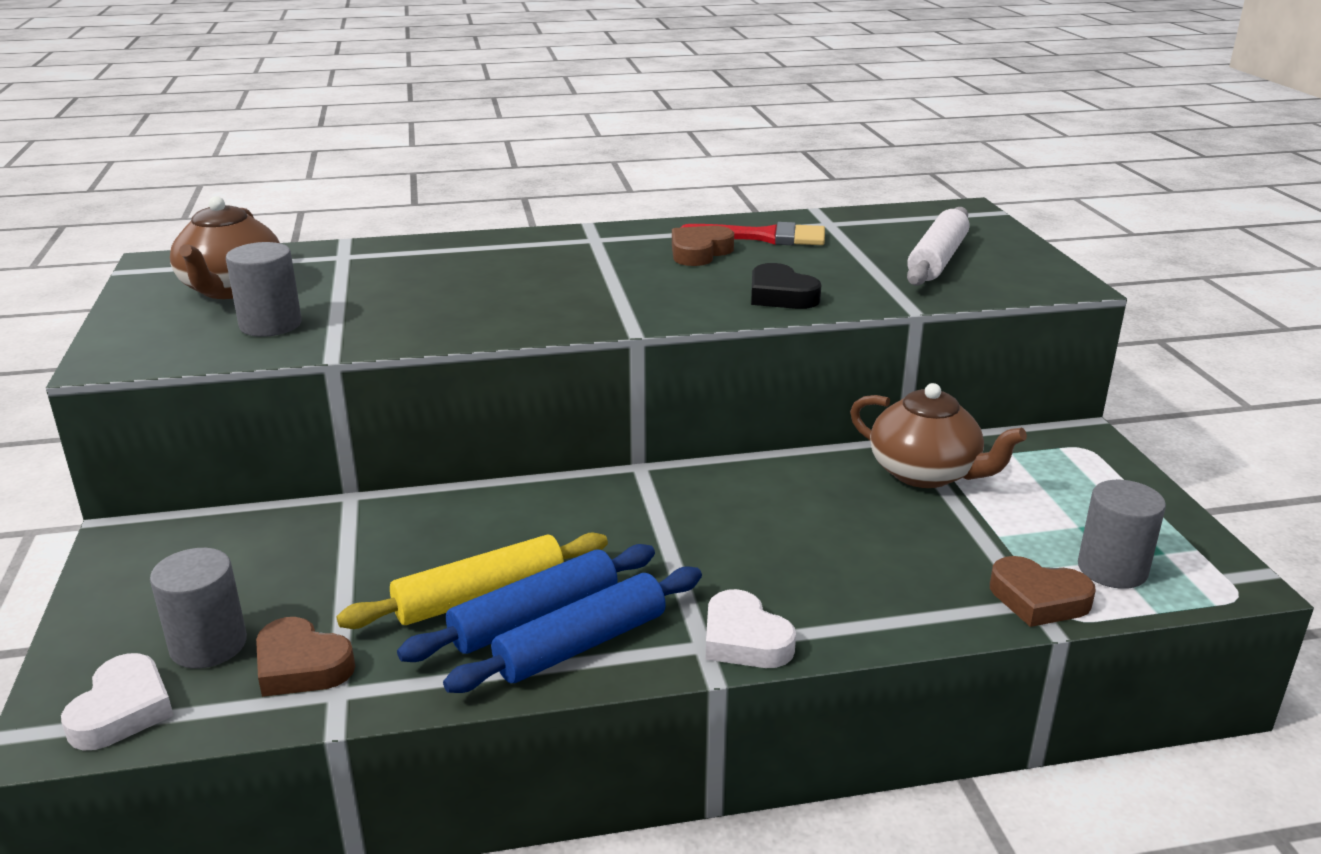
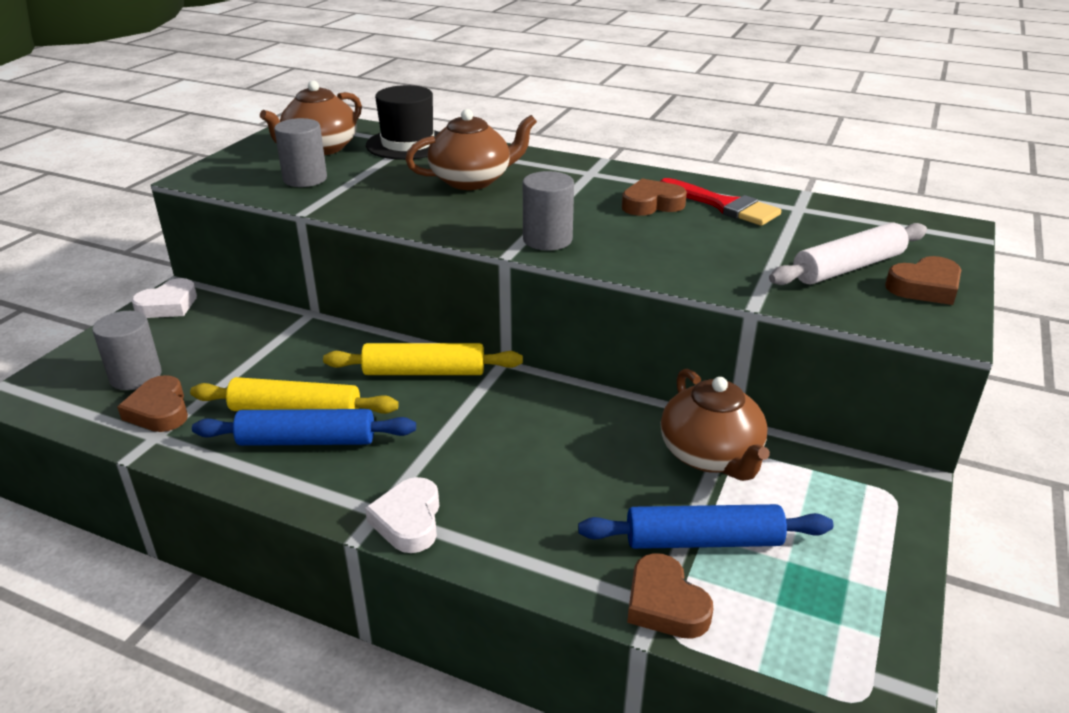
camera: 35 degrees right, 5 degrees up
(122, 710) = (59, 395): white heart -> white heart (168, 305)
(340, 259) = (408, 144): none -> black hat
(481, 276) = (472, 180): none -> brown teapot
(570, 505) = (424, 372): none -> yellow rolling pin
(581, 644) = (310, 472): blue rolling pin -> blue rolling pin (703, 540)
(780, 295) = (660, 258): black heart -> none
(1011, 258) = (925, 287): none -> brown heart
(1112, 569) = (767, 612): grey cylinder -> grey cylinder (547, 240)

